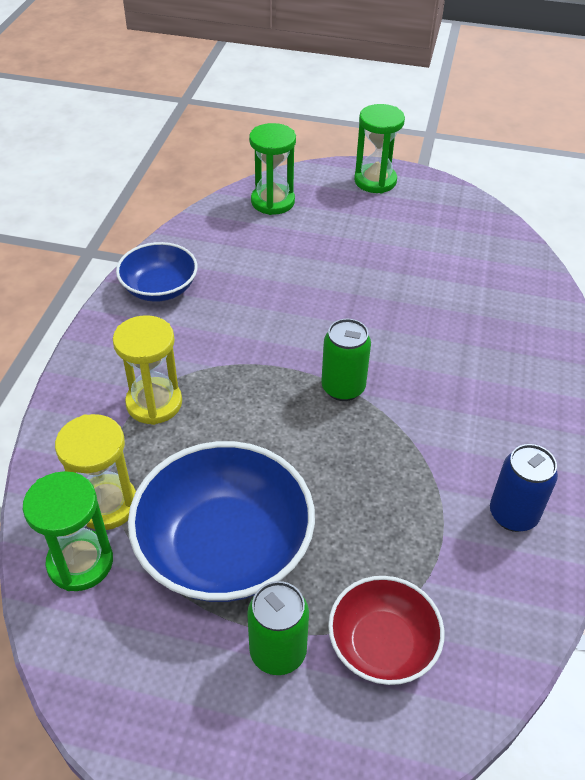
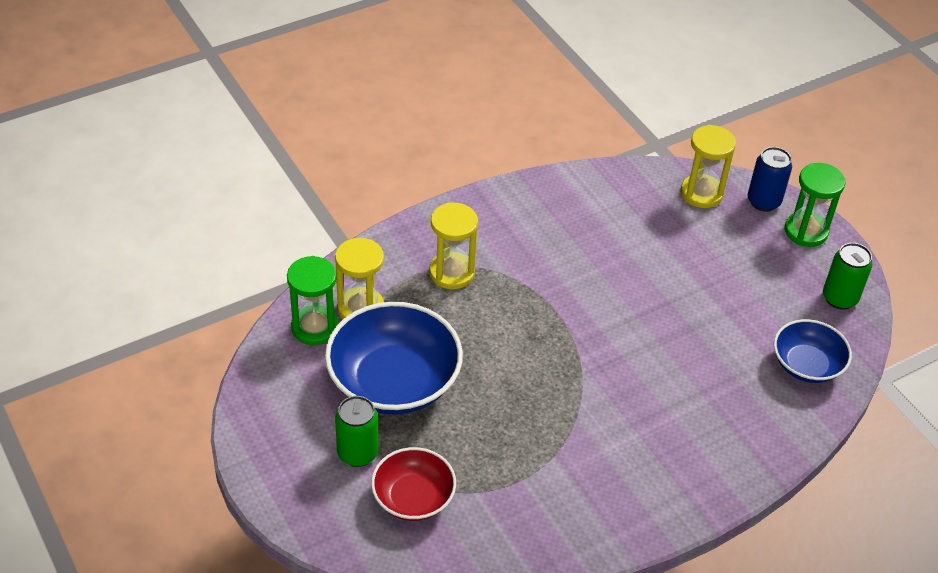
camera: 45 degrees right, 0 degrees up
(159, 288) = (543, 201): blue bowl -> blue bowl (807, 365)
(273, 202) = (701, 193): green hourglass -> yellow hourglass
(343, 388) = (577, 353): green can -> green can (839, 298)
(513, 514) = (579, 507): blue can -> blue can (763, 201)

